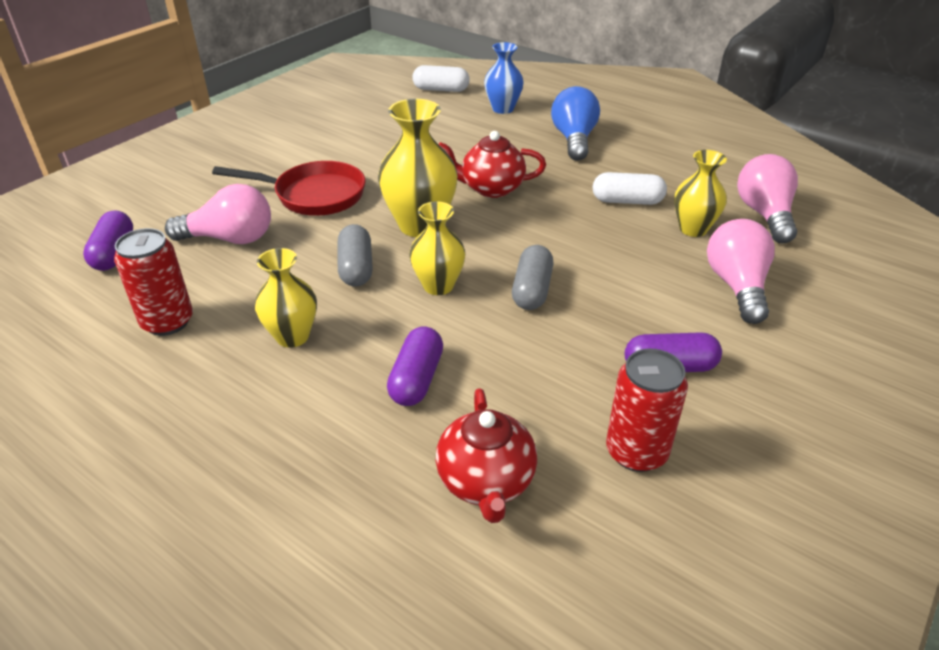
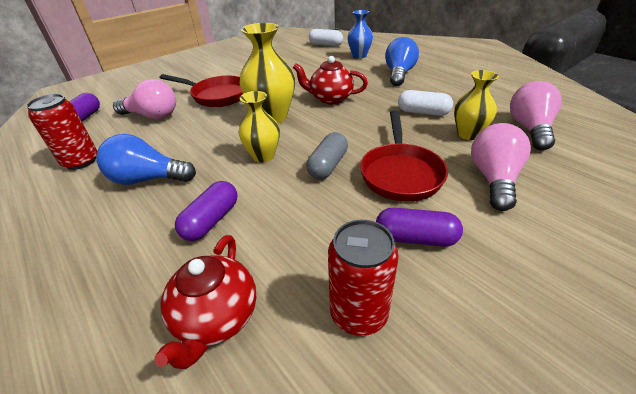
camera: 15 degrees right, 0 degrees up
(292, 336) = (148, 179): yellow vase -> blue light bulb
(356, 268) = (216, 139): grey capsule -> none
(627, 291) = (400, 173): none -> red pan

